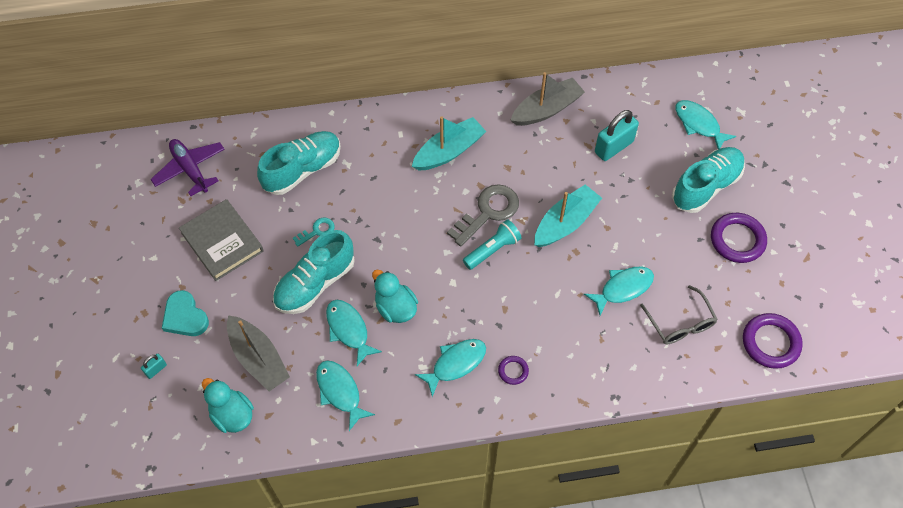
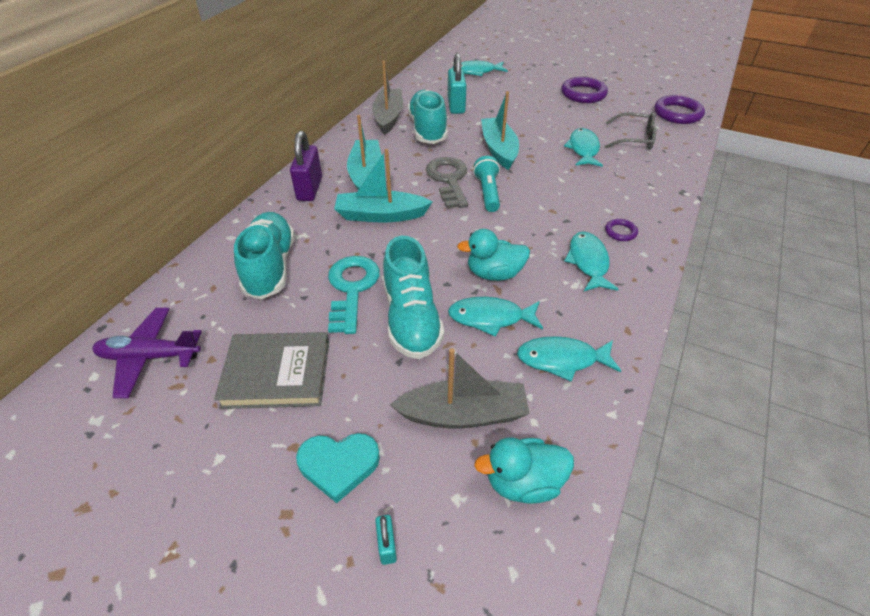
camera: 55 degrees left, 15 degrees down
(317, 231) = (352, 288): turquoise key -> turquoise key, size x1.92
(401, 129) = (309, 189): none -> purple padlock
(406, 196) = (381, 215): none -> turquoise boat
(706, 186) = (529, 88): turquoise shoe -> turquoise shoe (428, 129)

